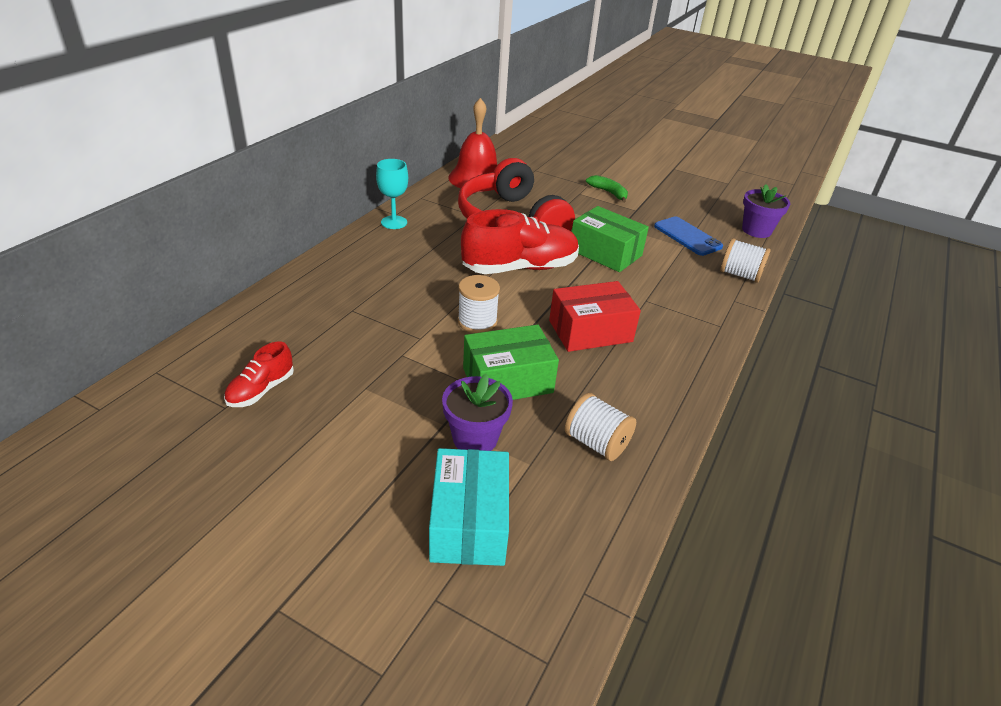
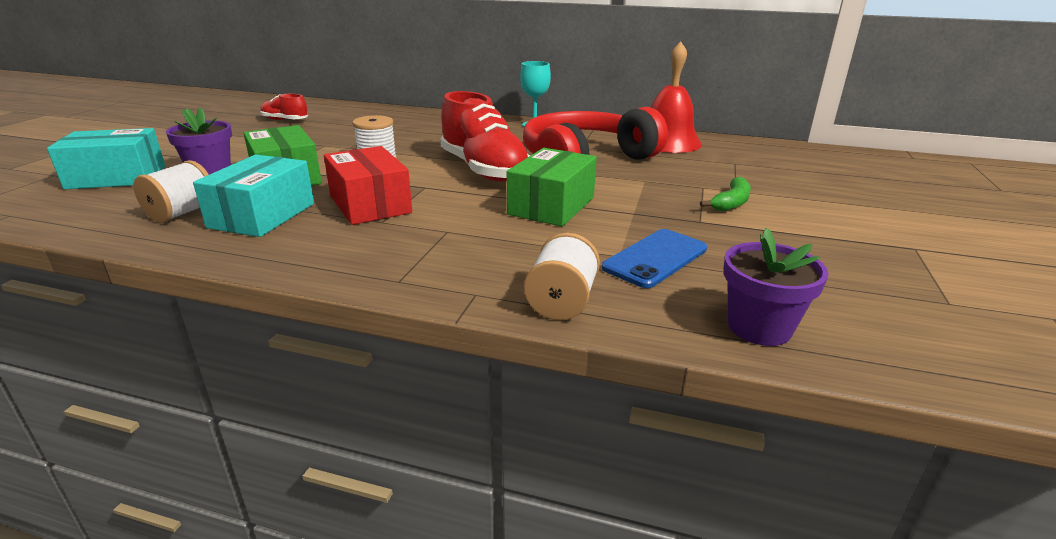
camera: 80 degrees right, 10 degrees down
(608, 390) = (262, 215): none -> turquoise box

